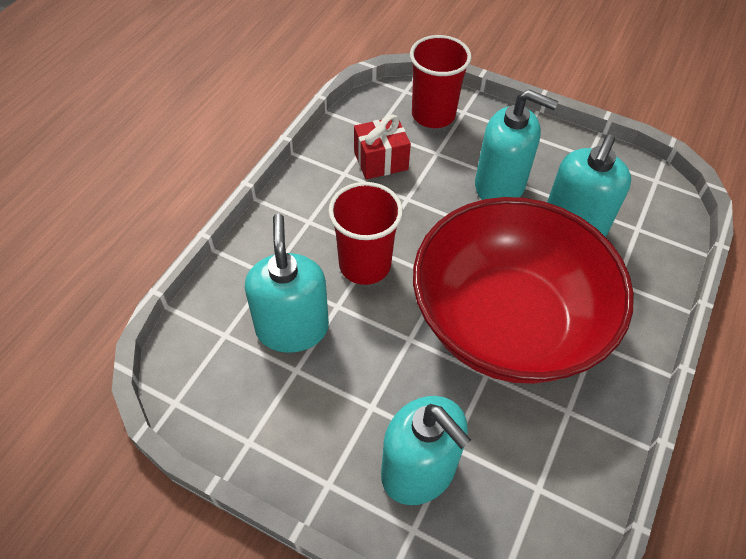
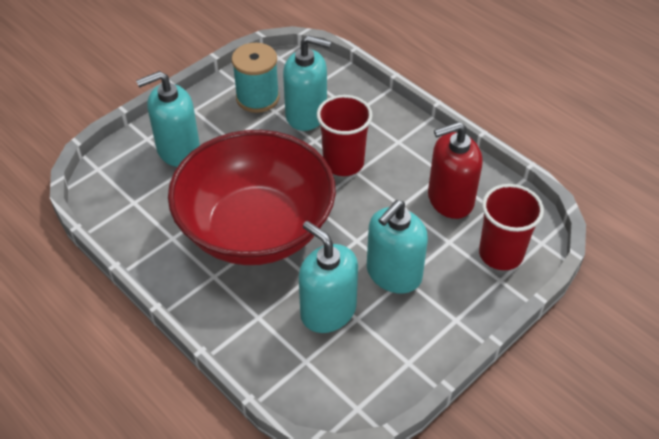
camera: 110 degrees right, 5 degrees down
(276, 401) = (257, 98): none -> turquoise spool
(381, 161) = (450, 199): red gift -> red soap dispenser

